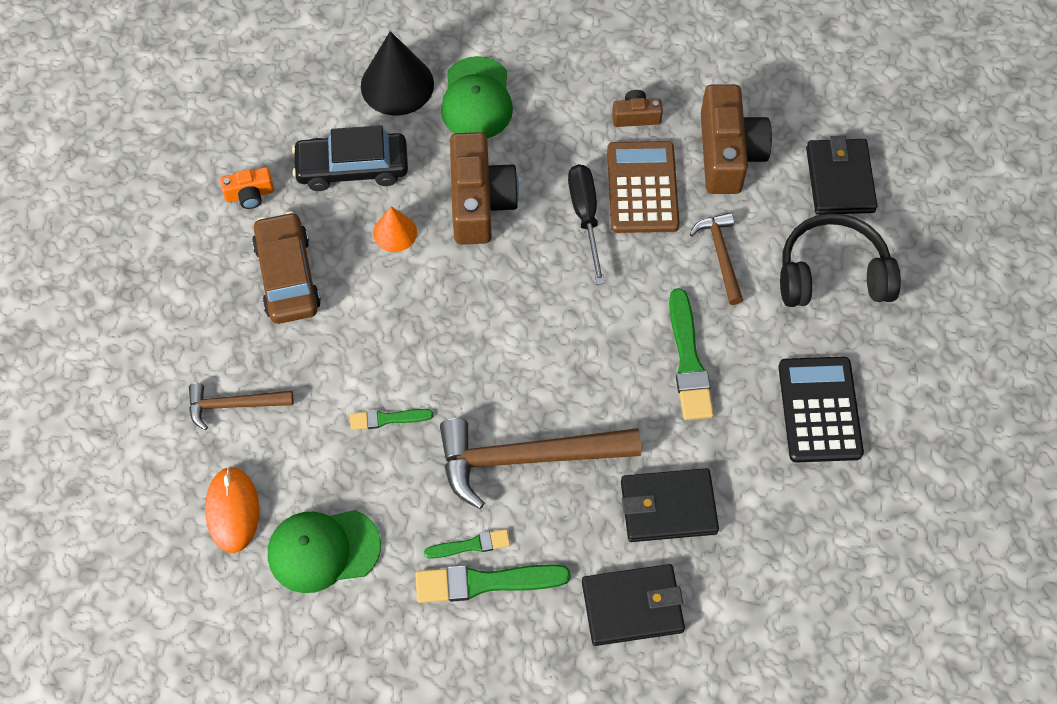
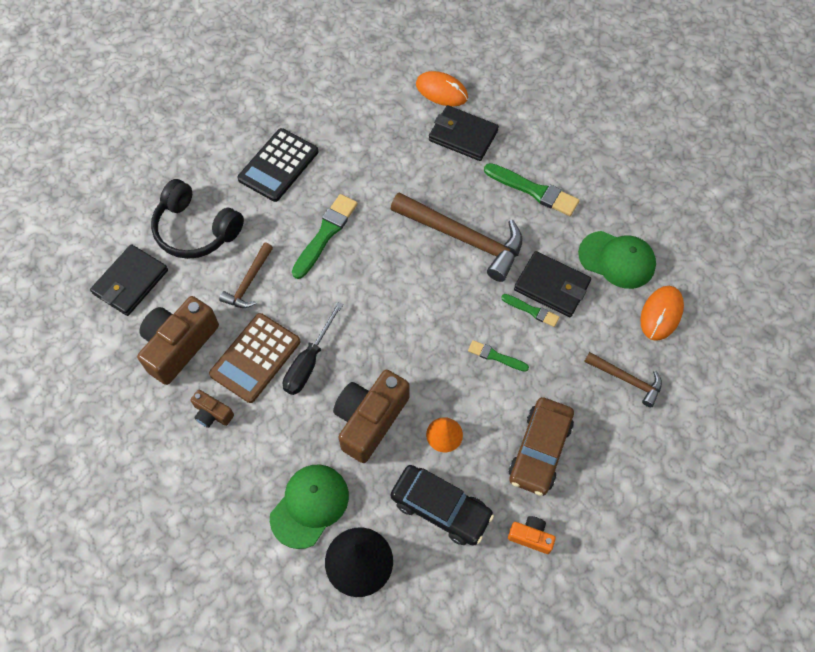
camera: 145 degrees left, 0 degrees up
(470, 545) = (529, 213): green brush -> green brush (496, 356)
(668, 507) = (404, 168): black wallet -> black wallet (551, 286)
(714, 661) = (441, 91): none -> orange mouse

